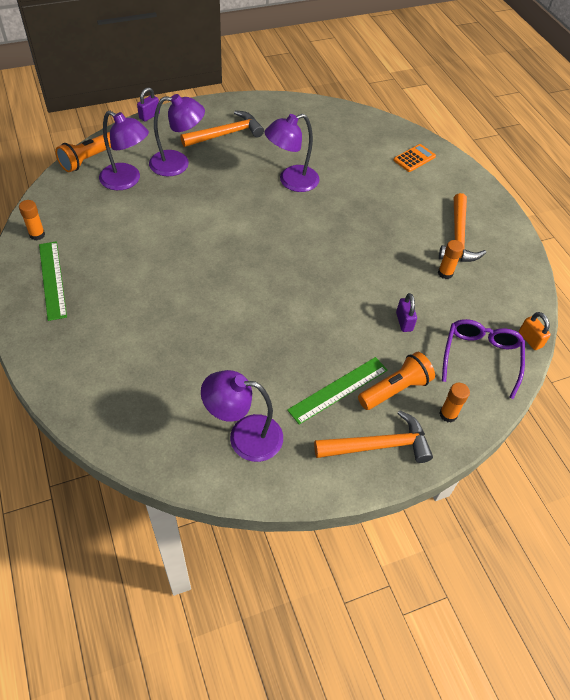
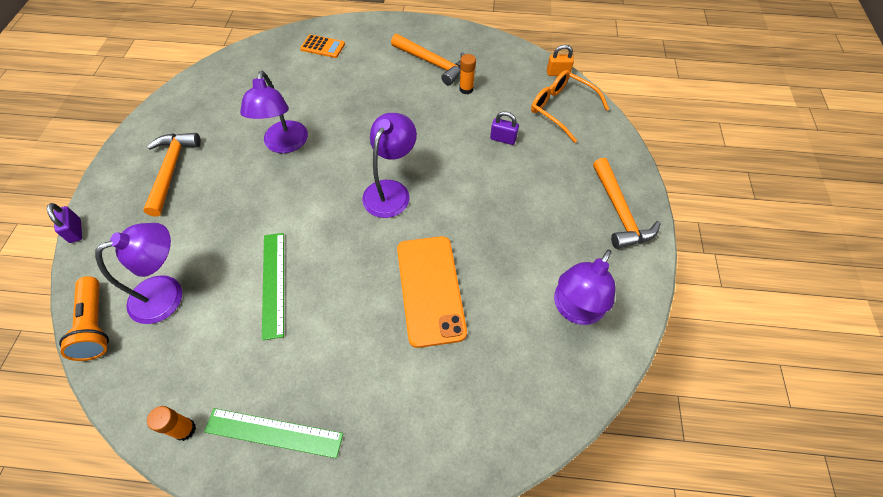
camera: 60 degrees left, 5 degrees up
(178, 164) = (181, 232): purple lamp -> purple lamp (391, 191)
(209, 325) = (430, 289): none -> orange phone
(338, 390) = (553, 216): green ruler -> green ruler (273, 283)
(379, 445) = (619, 212): orange hammer -> orange hammer turned 150 degrees clockwise
(395, 389) = (569, 176): orange flashlight -> none
(414, 158) = (323, 47): orange calculator -> orange calculator turned 120 degrees clockwise
(448, 414) = (606, 154): orange glue stick -> none
(480, 357) = (561, 109): purple glasses -> orange glasses

